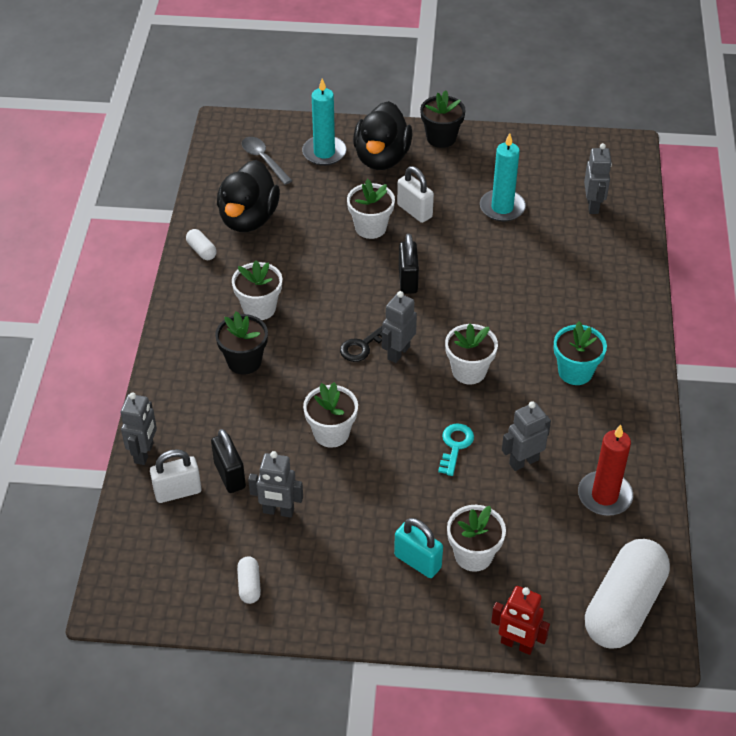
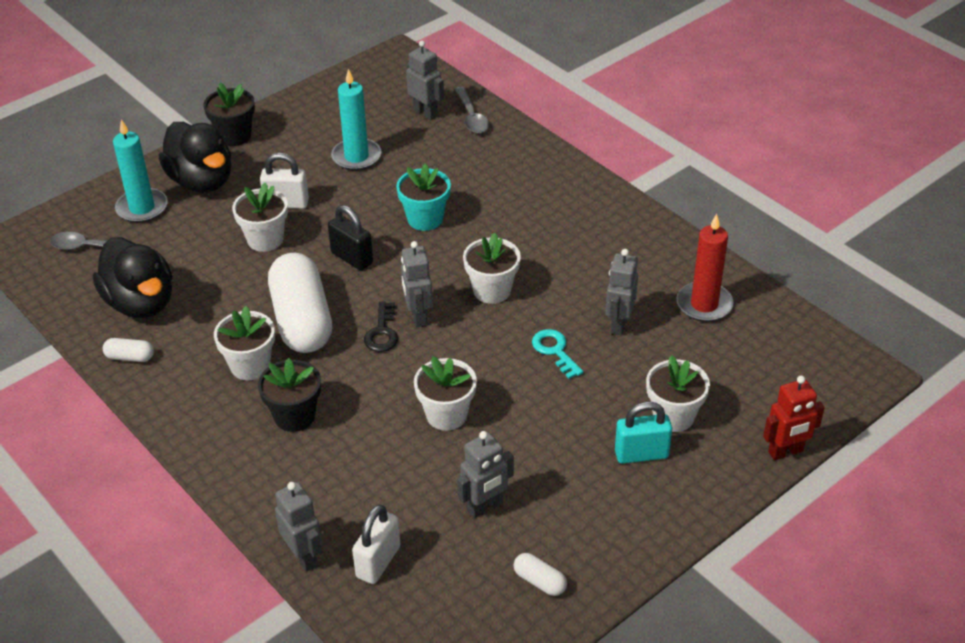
camera: 45 degrees left, 5 degrees down
(230, 475) = (406, 513): black padlock -> none
(575, 372) = (570, 236): turquoise flower pot -> turquoise flower pot (425, 219)
(622, 231) = (471, 117): none -> grey spoon
(624, 606) = (815, 367): white capsule -> white capsule (302, 320)

